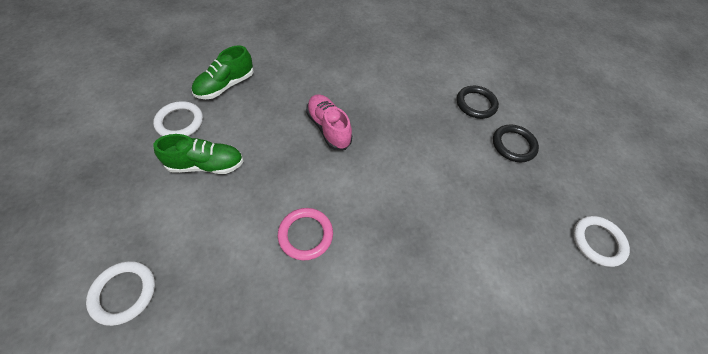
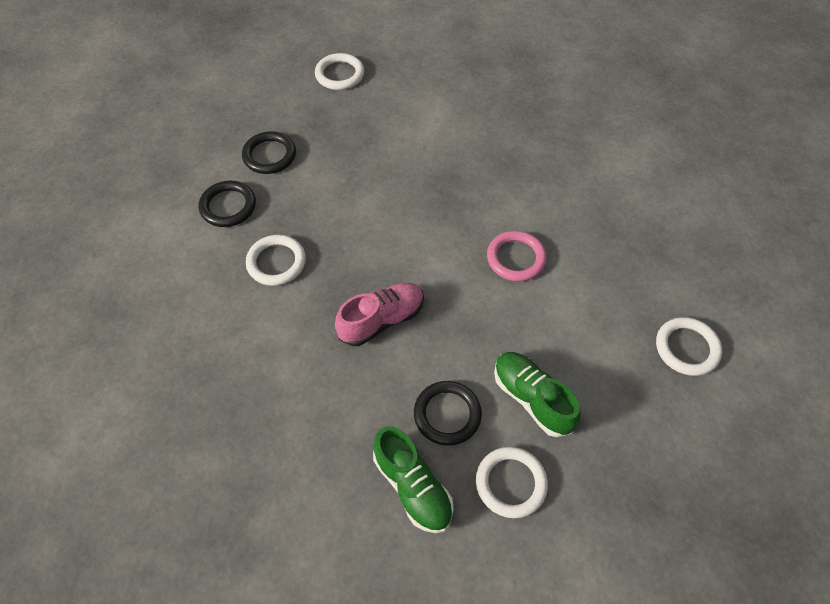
camera: 120 degrees left, 0 degrees up
(225, 86) = (413, 487): green shoe -> green shoe turned 45 degrees clockwise
(243, 120) = (447, 414): none -> black ring
(328, 128) = (382, 320): pink shoe -> pink shoe turned 150 degrees counterclockwise
(412, 104) = (276, 262): none -> white ring

